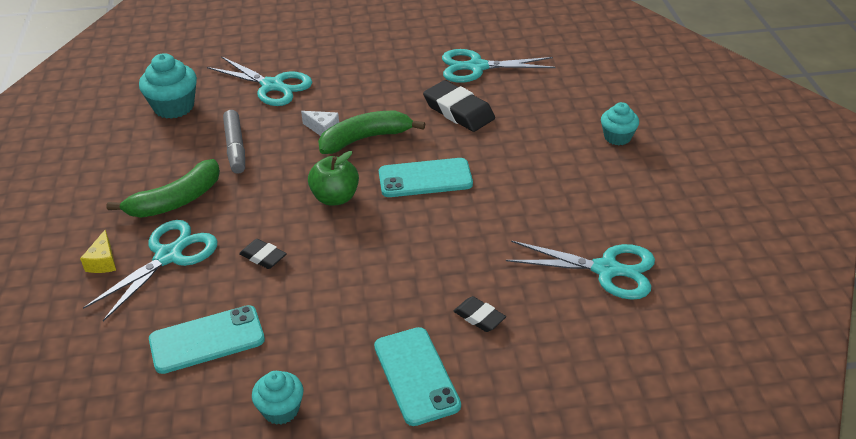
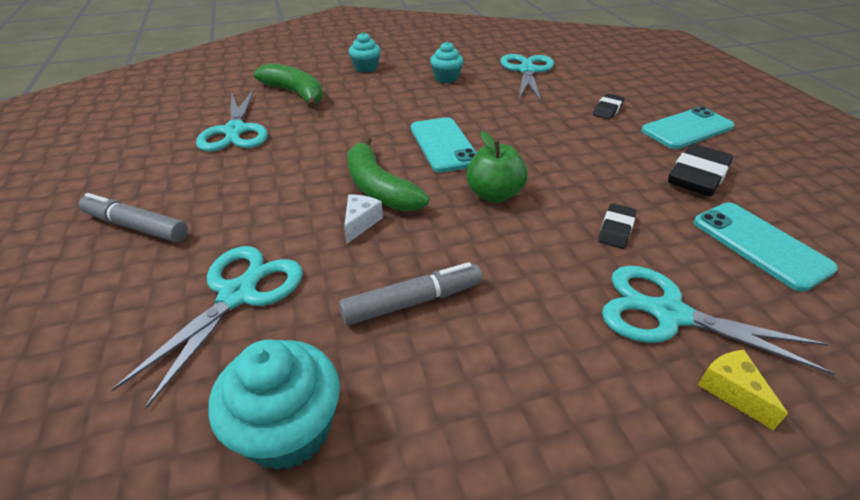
camera: 100 degrees left, 0 degrees up
(103, 262) = (731, 391): yellow cheese -> yellow cheese turned 105 degrees counterclockwise
(176, 201) = (557, 340): green banana -> green banana (295, 94)
(281, 410) = (785, 184): turquoise cupcake -> turquoise cupcake (446, 78)
(354, 44) = (136, 227): none -> grey marker
(458, 111) = (323, 136): black eraser -> black eraser (697, 176)

